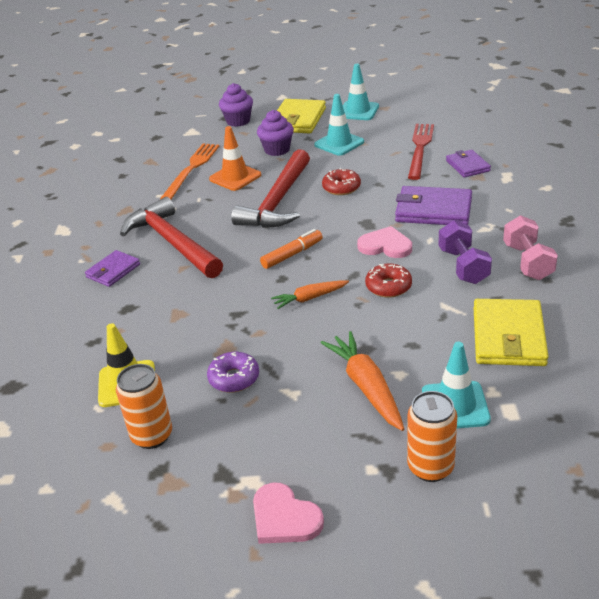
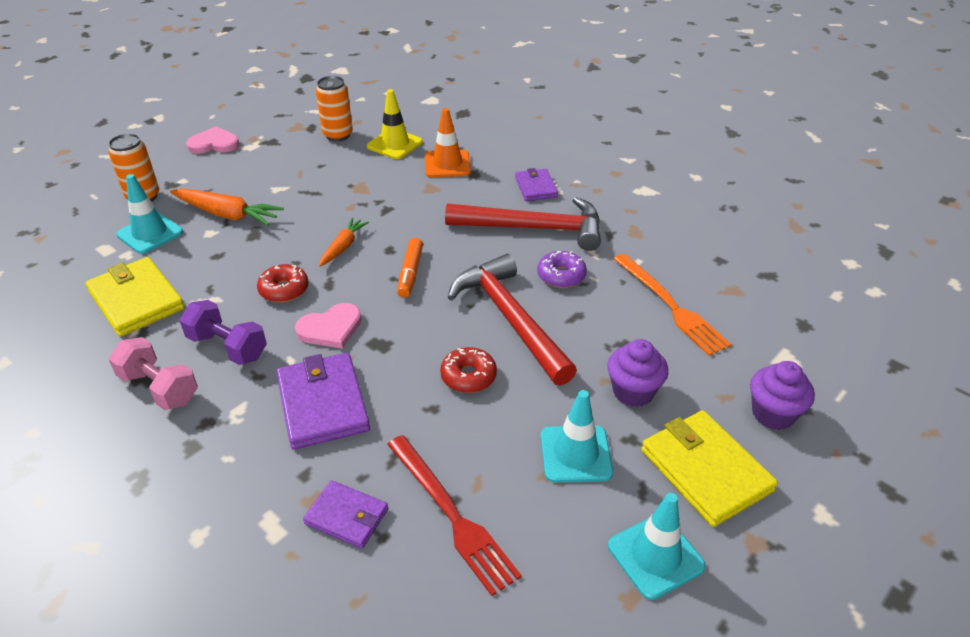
camera: 130 degrees right, 5 degrees up
(234, 378) = (328, 177): purple donut -> purple donut (561, 276)
(235, 177) = (607, 323): orange traffic cone -> orange traffic cone (447, 164)
(433, 210) = (323, 404): purple wallet -> purple wallet turned 75 degrees counterclockwise

